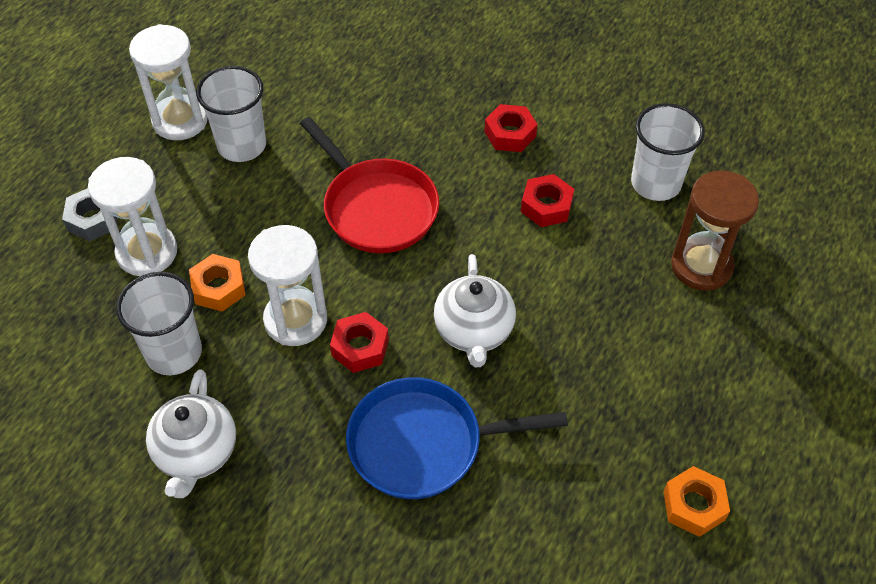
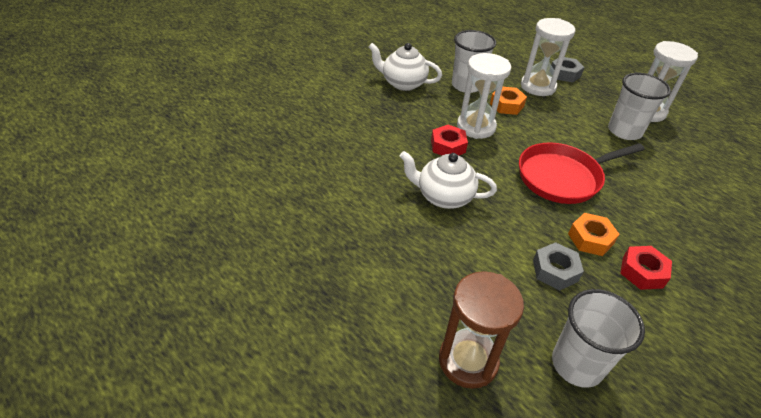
camera: 105 degrees right, 10 degrees down
(423, 443) = (371, 155): blue pan -> none
(546, 206) = (555, 271): red nut -> grey nut
(694, 505) = (259, 264): orange nut -> orange nut (590, 239)

